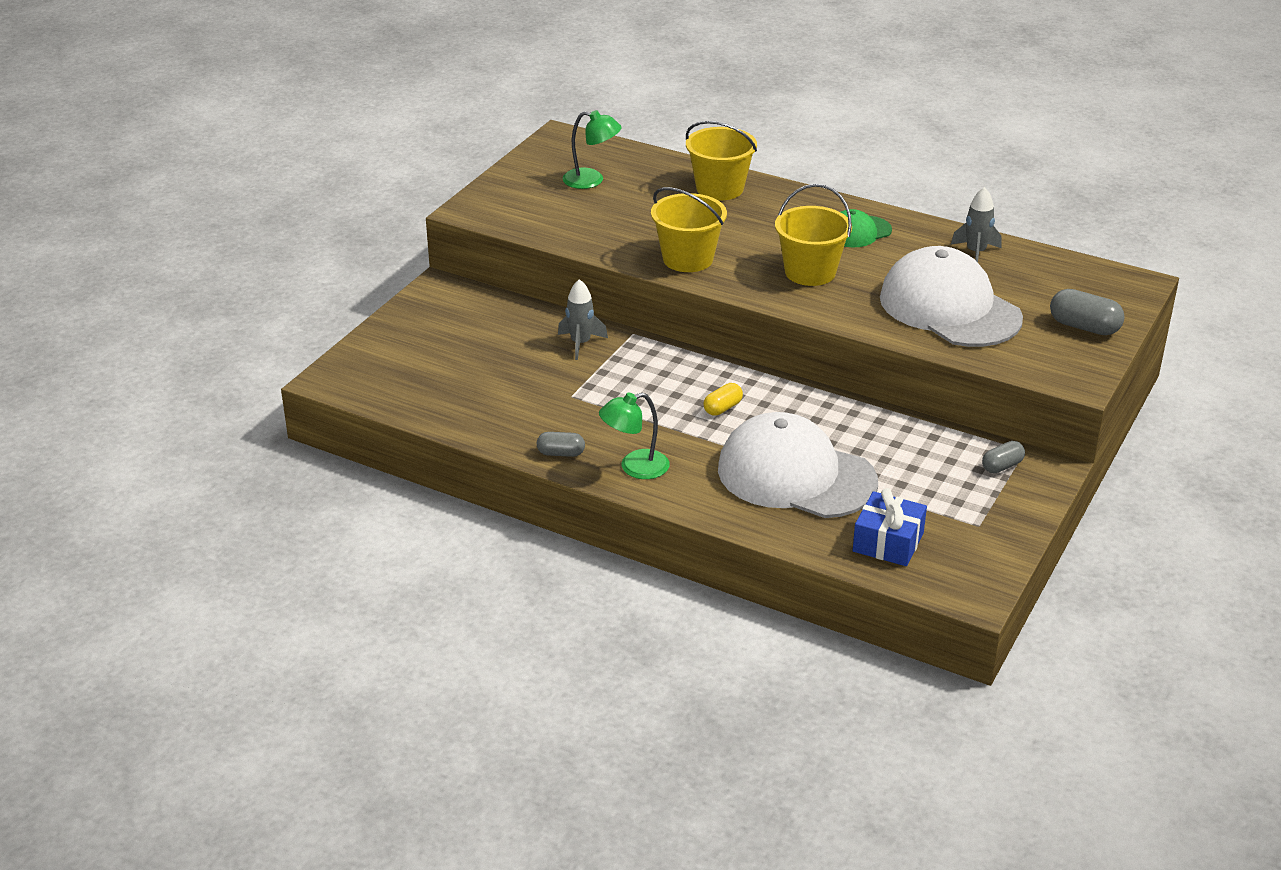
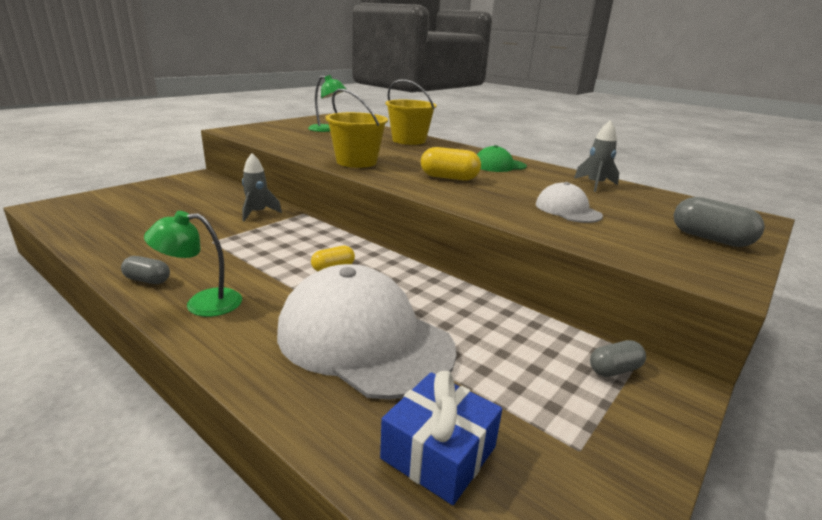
camera: 10 degrees right, 10 degrees down
(810, 272) = (449, 178): yellow bucket -> yellow capsule
(949, 308) = (567, 210): white cap -> white cap, size x0.48

